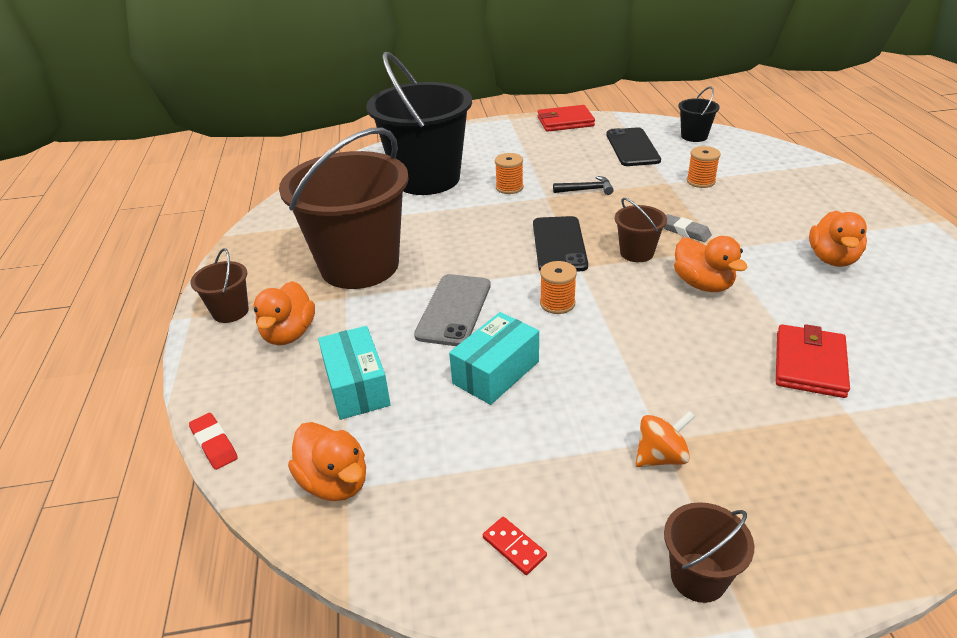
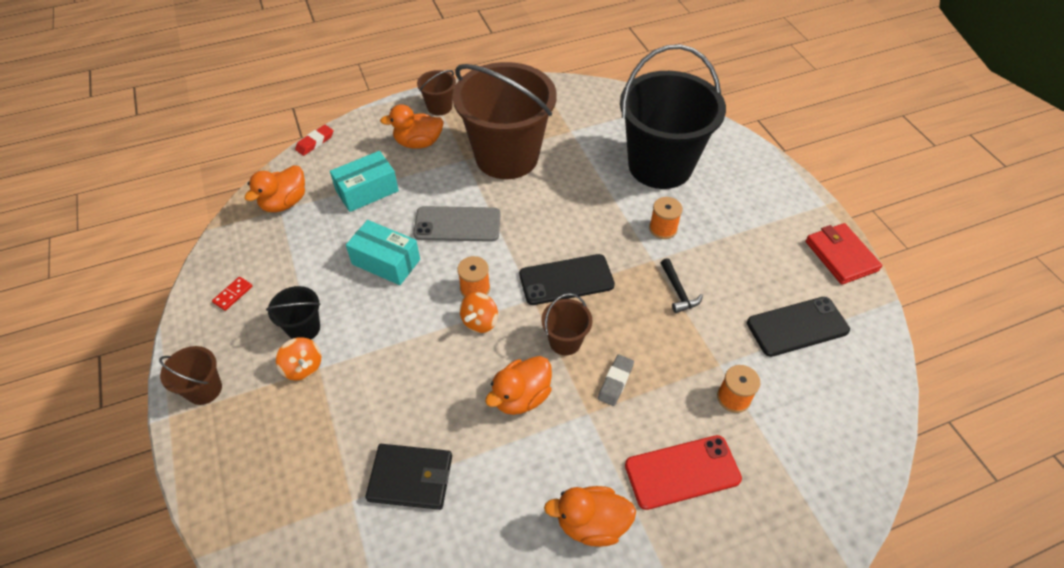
camera: 75 degrees right, 15 degrees up
(605, 303) = (480, 321): none -> orange spinning top
(694, 136) = (859, 392): black bucket -> black bucket (304, 328)
(773, 211) = (682, 472): none -> red phone
(809, 364) = (410, 478): red wallet -> black wallet

